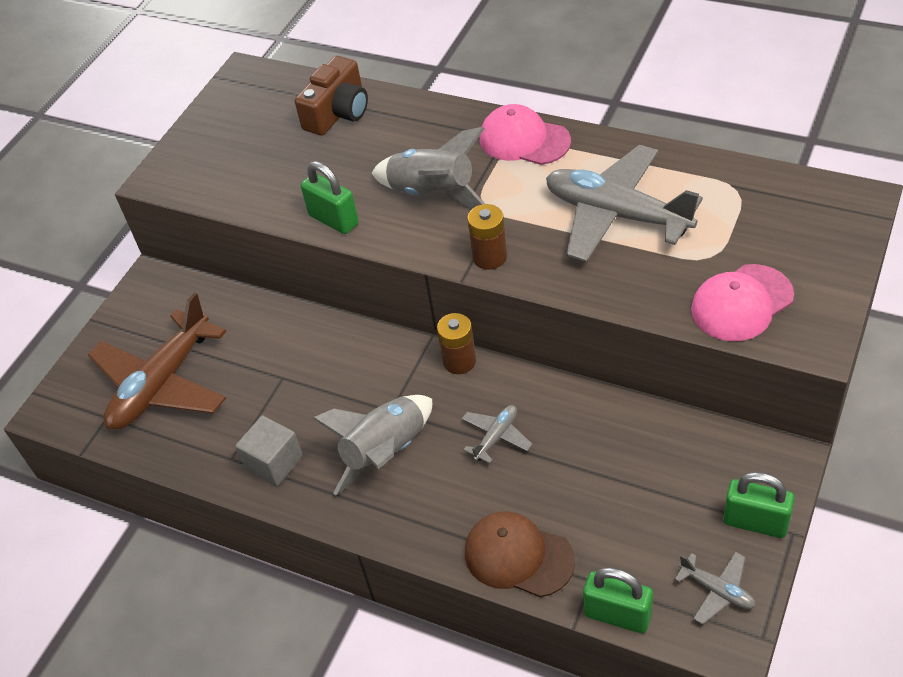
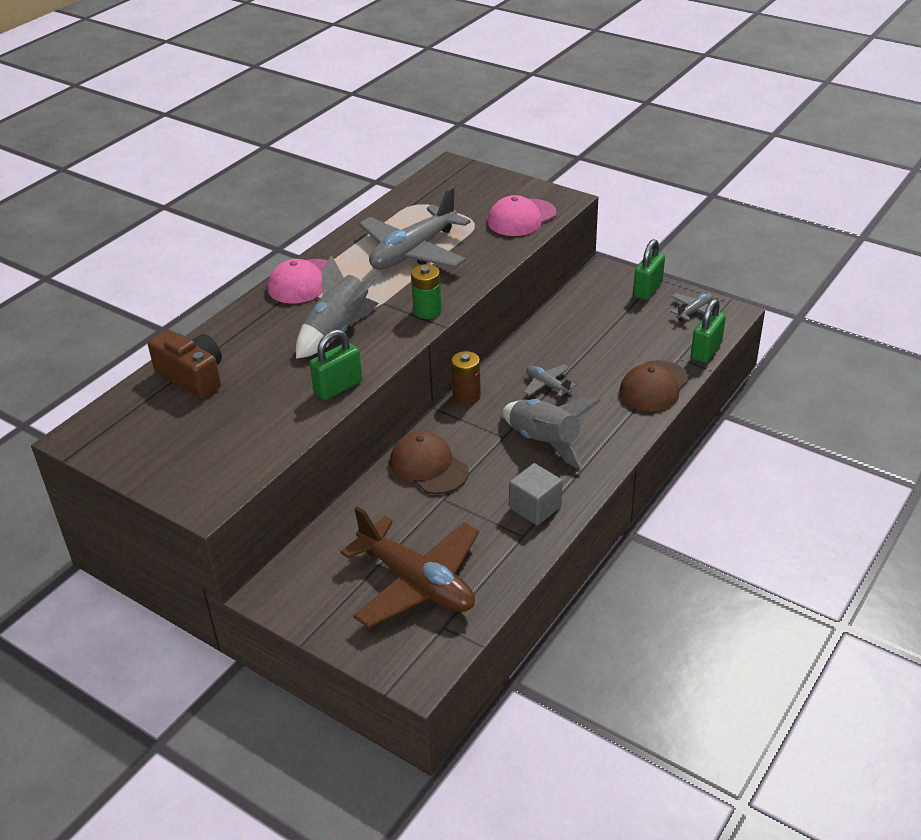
camera: 85 degrees left, 10 degrees down
(331, 354) = (428, 466): none -> brown cap
(490, 257) = (427, 311): brown battery -> green battery
(741, 303) = (521, 218): pink cap -> pink cap turned 75 degrees clockwise

